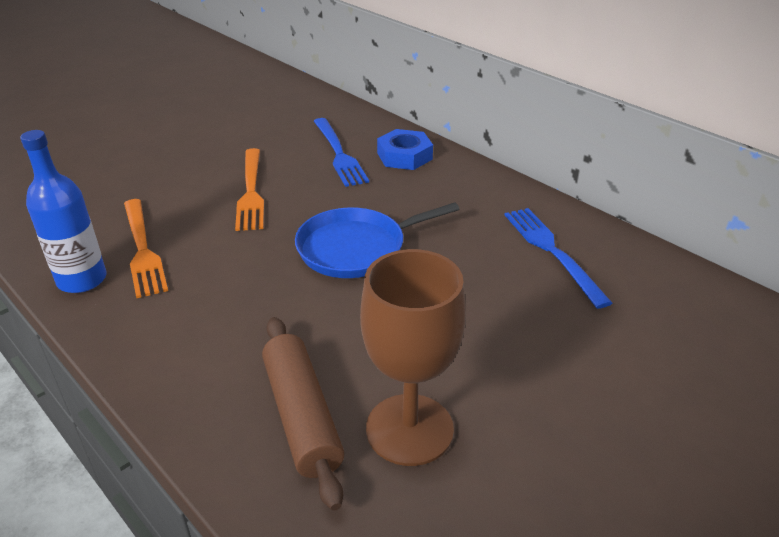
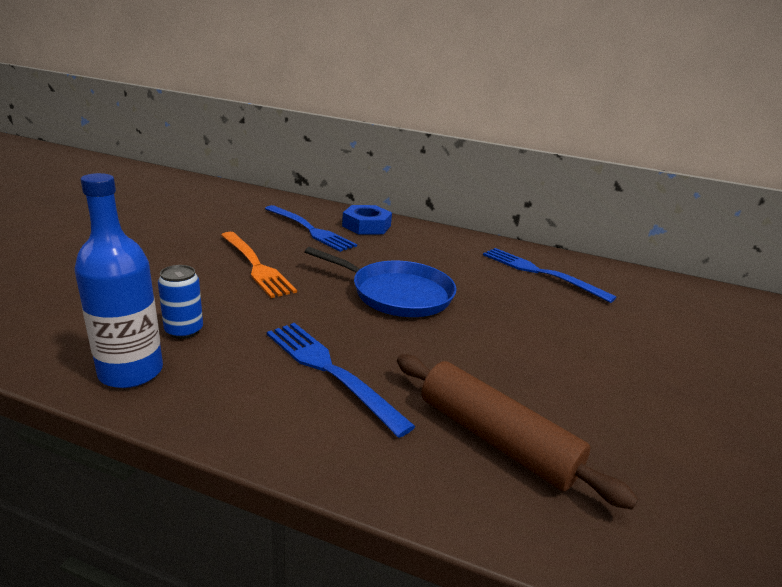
camera: 30 degrees left, 10 degrees down
(143, 250) = (184, 330): orange fork -> blue can
(223, 314) = (328, 370): none -> blue fork
(356, 248) = (397, 294): blue pan -> blue pan turned 105 degrees counterclockwise
(409, 429) = (590, 421): brown goblet -> none

